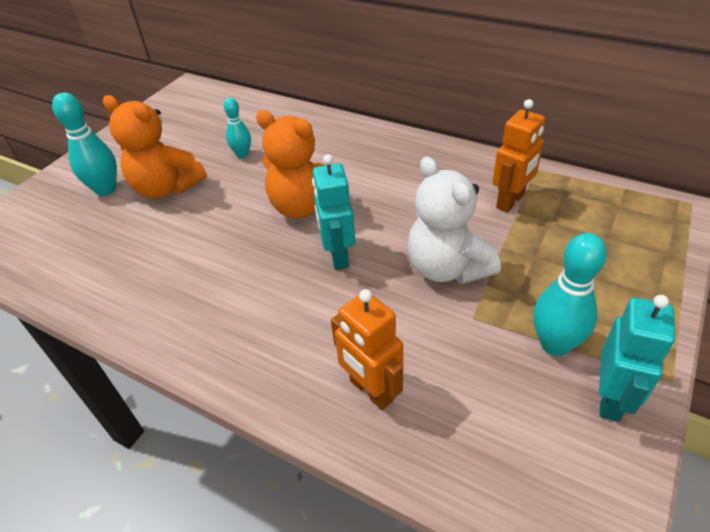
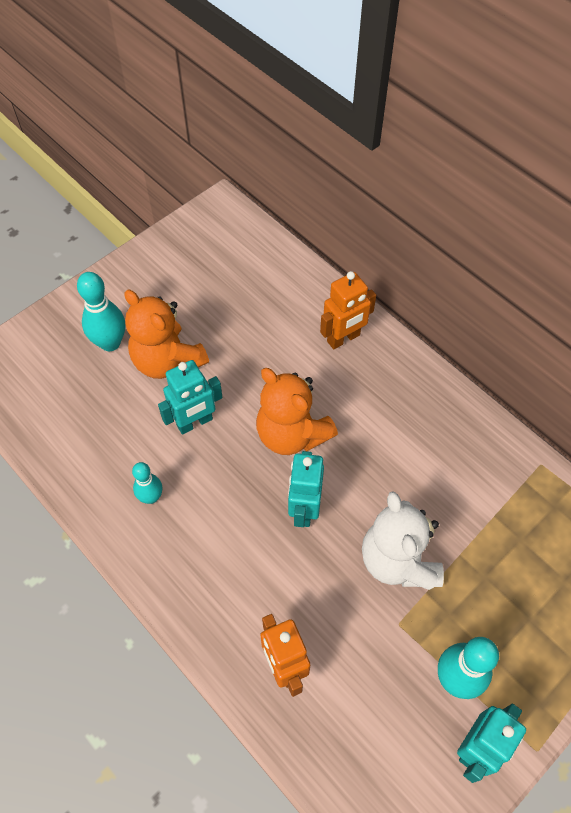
camera: 15 degrees right, 15 degrees up
(206, 223) = (195, 423): none -> turquoise robot
(242, 154) = (252, 337): turquoise bowling pin -> turquoise bowling pin (151, 497)
(511, 201) = (494, 499): orange robot -> orange robot (343, 338)

